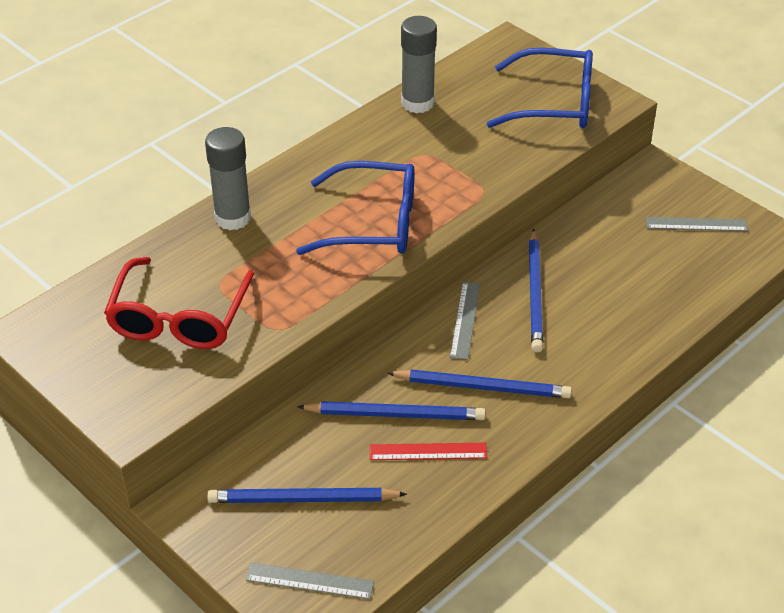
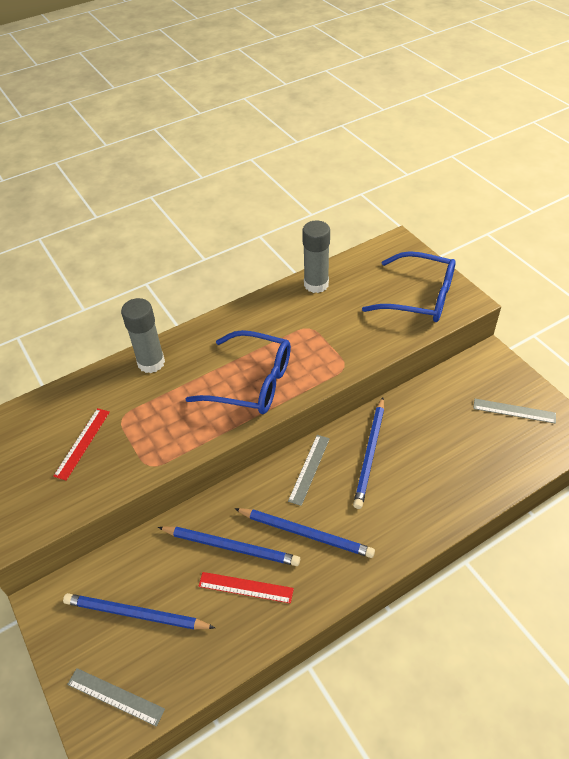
camera: 15 degrees right, 5 degrees up
(179, 317) = (82, 443): red glasses -> red ruler

